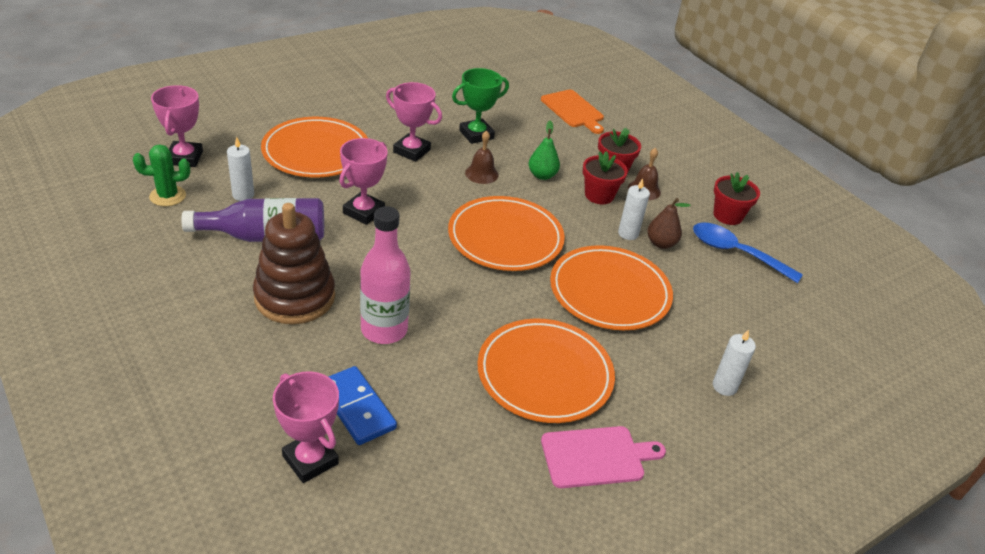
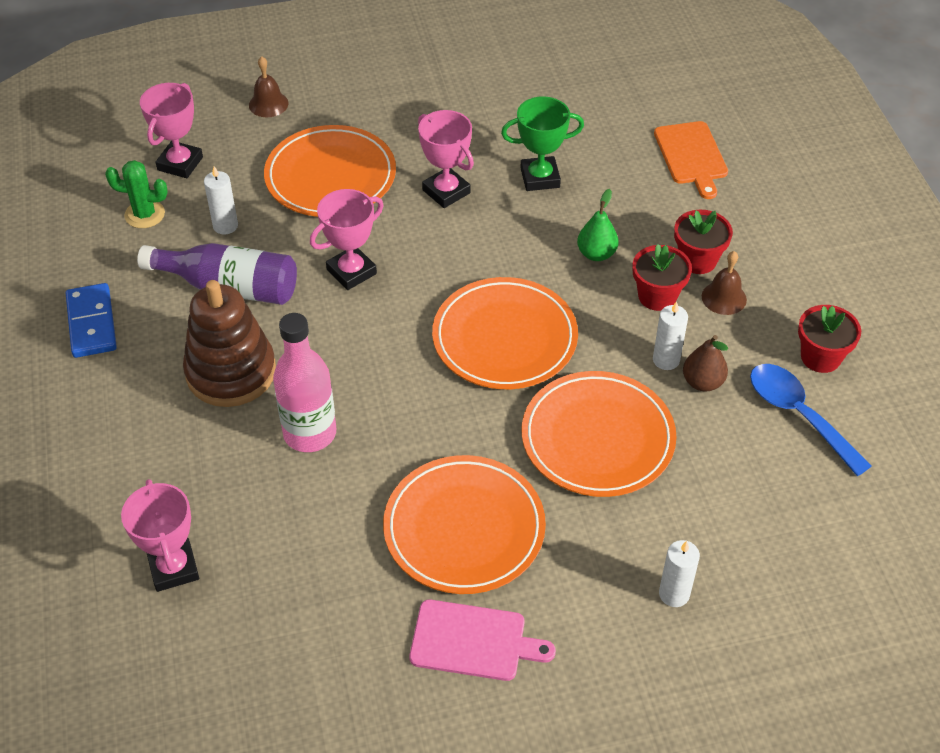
camera: 25 degrees right, 10 degrees up
(357, 408) = (243, 521): blue domino -> blue domino (92, 323)
(481, 173) = (519, 239): brown bell -> brown bell (268, 104)

